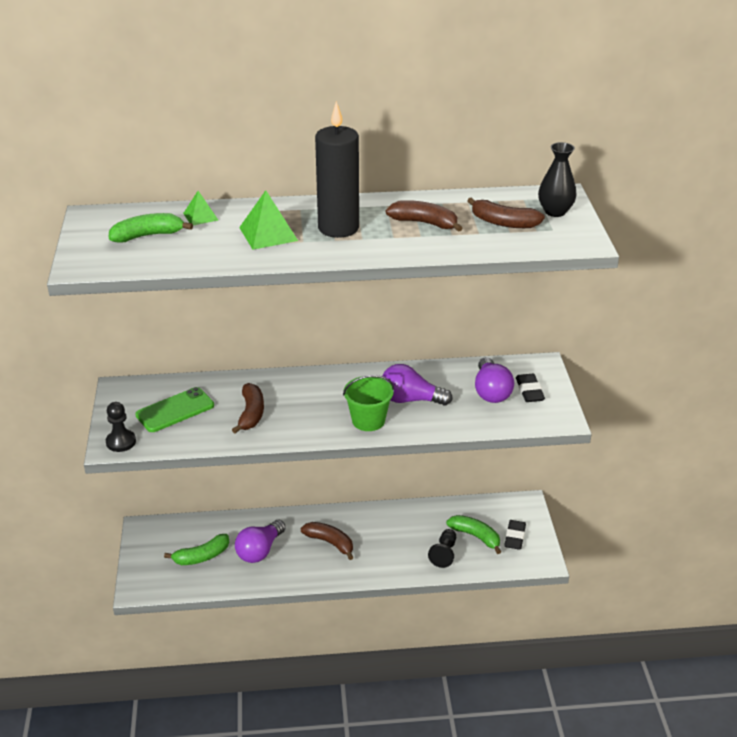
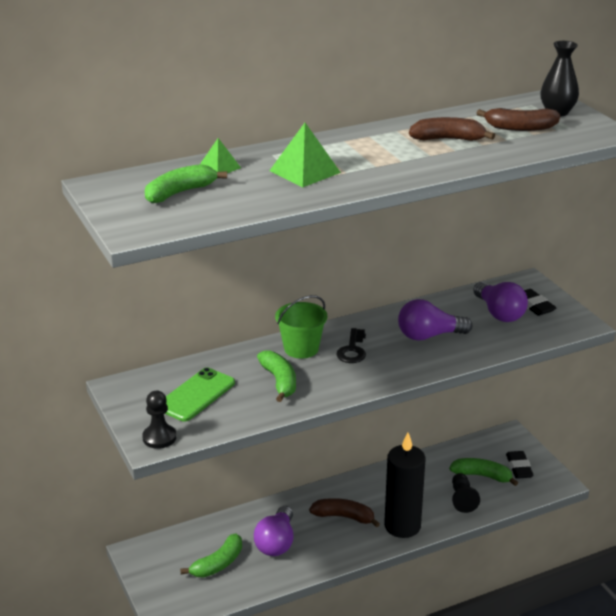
camera: 20 degrees left, 5 degrees down
(251, 414) = (279, 381): brown banana -> green banana
(333, 398) = (352, 350): none -> black key
(338, 228) = (369, 156): black candle -> black candle (402, 526)
(368, 420) = (402, 363): green bucket -> green bucket (301, 348)

